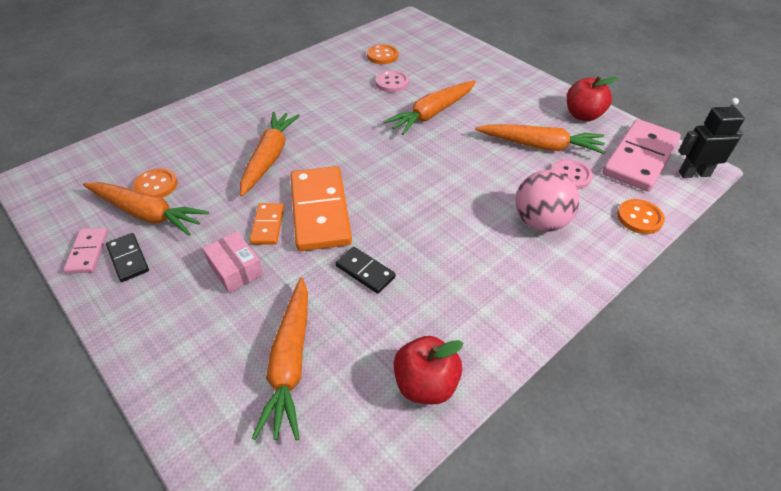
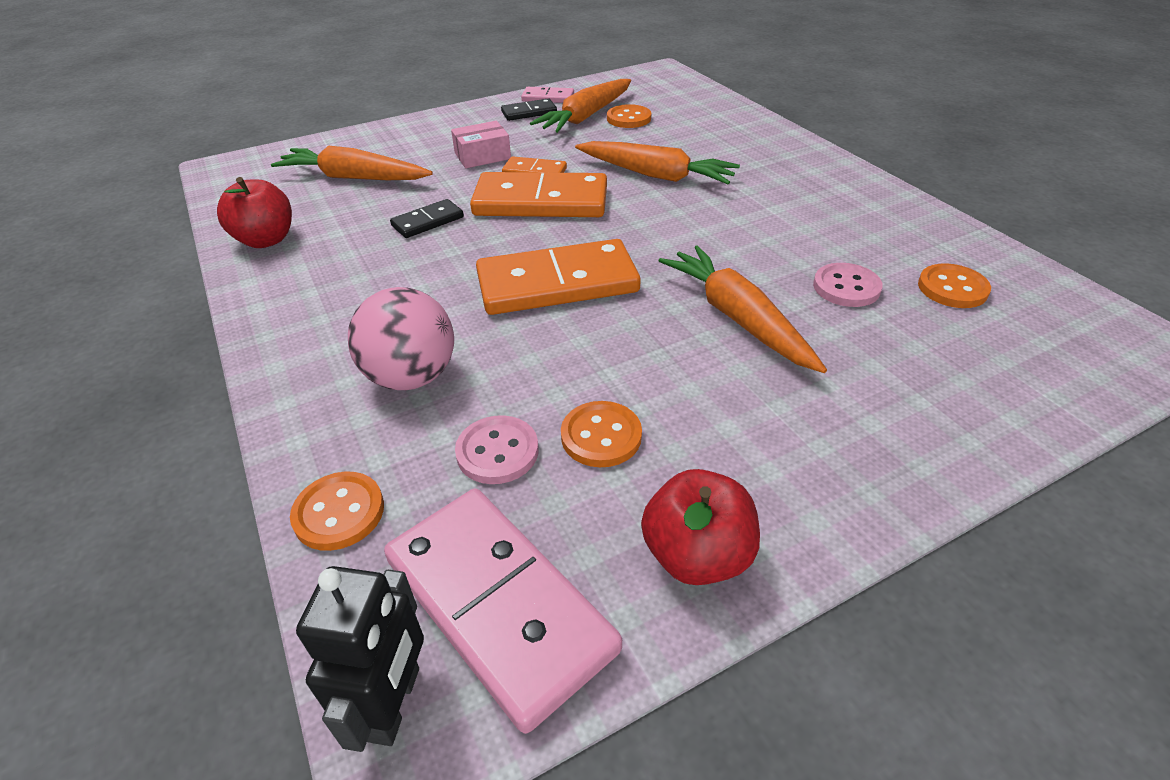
camera: 105 degrees right, 5 degrees down
(426, 182) = (557, 284): none -> orange domino
(540, 146) = (601, 436): orange carrot -> orange button

